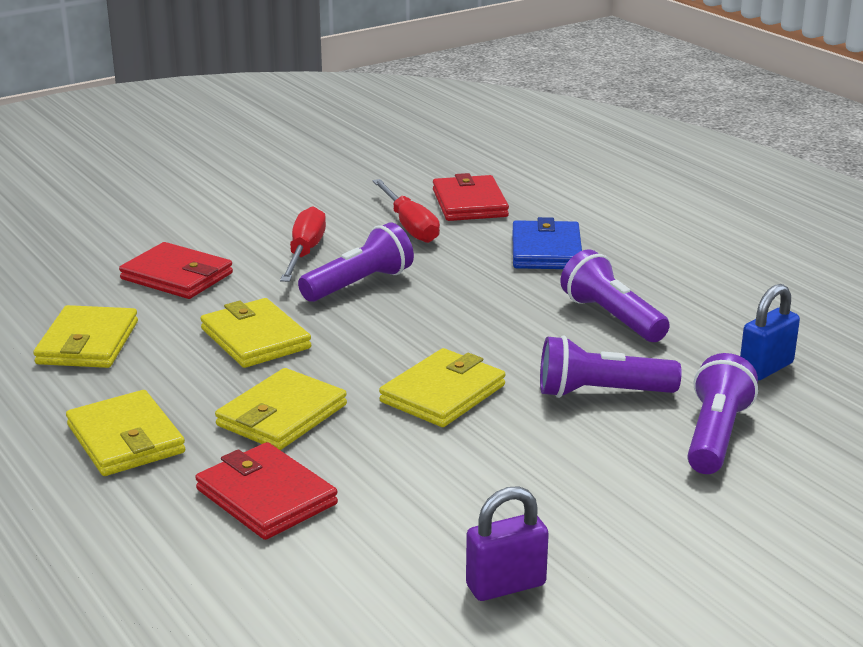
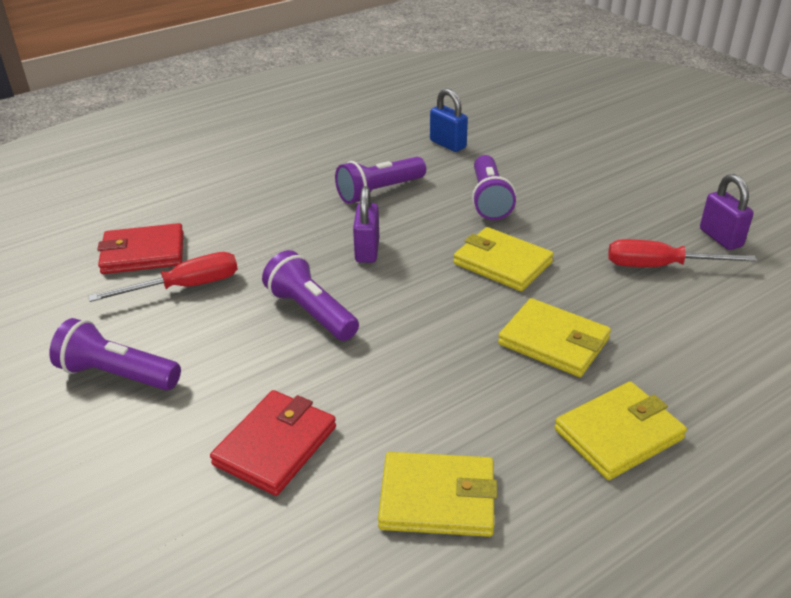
camera: 90 degrees left, 10 degrees up
(255, 338) = (421, 369): yellow wallet -> none
(266, 497) = (672, 340): red wallet -> none
(305, 252) = (232, 351): red screwdriver -> red screwdriver (660, 266)
(473, 311) = (367, 250): none -> purple padlock
(546, 251) = (258, 215): blue wallet -> none
(715, 436) = (533, 165): purple flashlight -> purple flashlight (117, 375)

